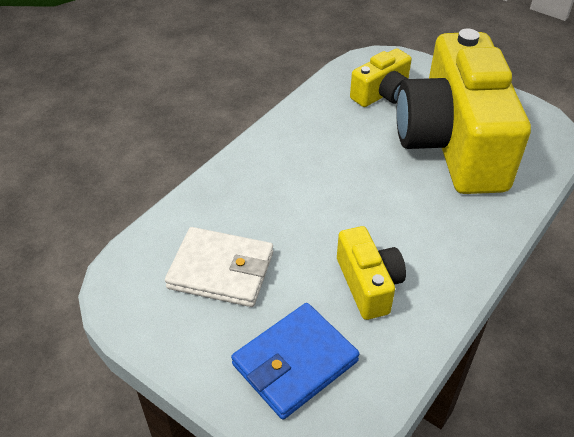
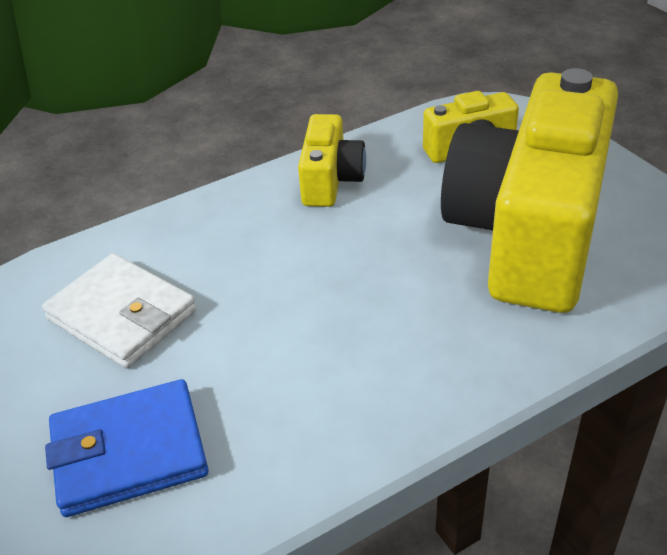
camera: 25 degrees right, 5 degrees down
(368, 284) = (289, 383): yellow camera -> yellow camera (330, 180)

